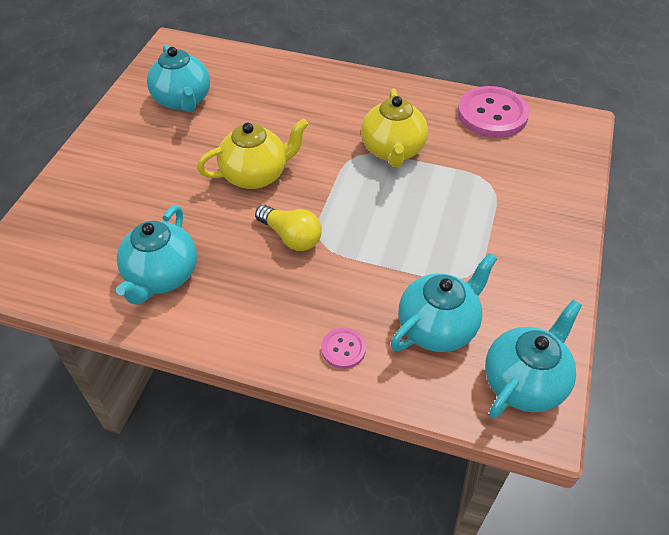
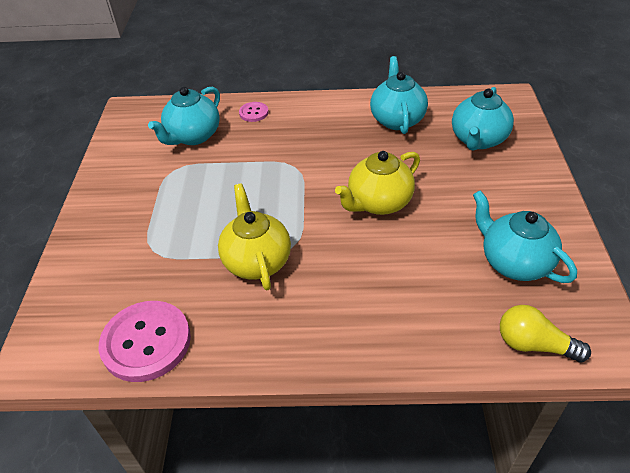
camera: 165 degrees right, 5 degrees down
(291, 237) = (319, 163): yellow light bulb -> yellow light bulb (534, 345)
(524, 381) = (135, 123): turquoise teapot -> turquoise teapot (478, 140)

